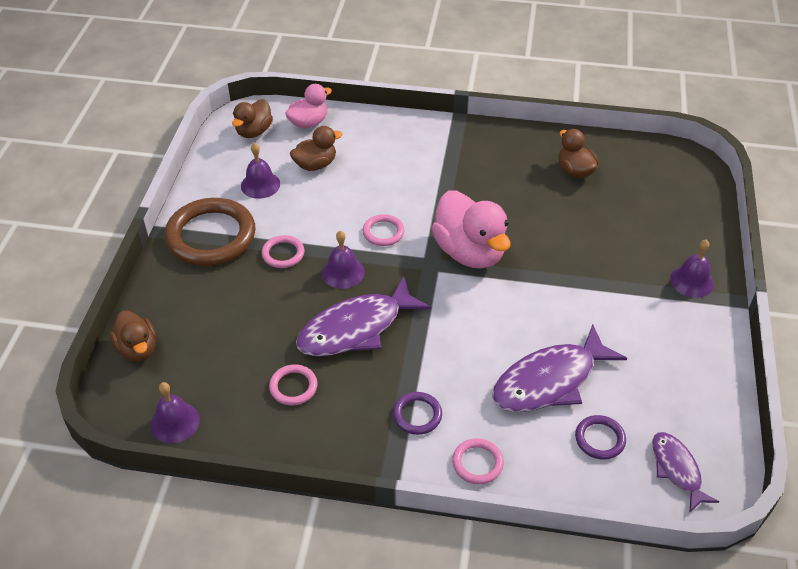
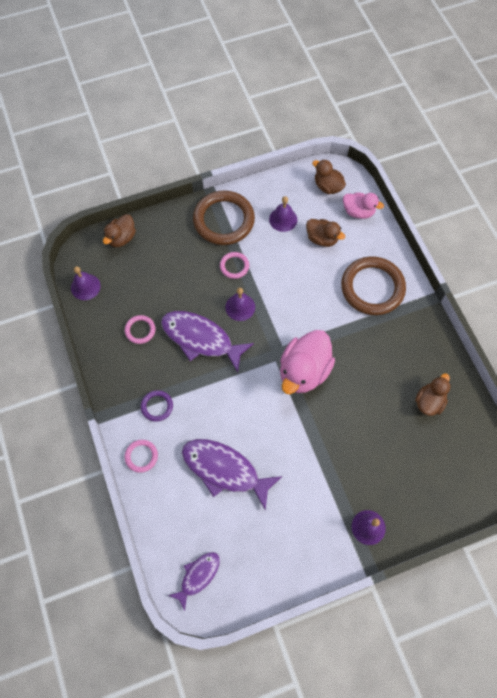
camera: 60 degrees right, 20 degrees up
(254, 131) = (327, 186): brown duck -> brown duck turned 45 degrees clockwise
(383, 232) = (288, 311): pink ring -> none
(410, 153) = (372, 288): none -> brown ring
(599, 439) = (196, 519): purple ring -> none

